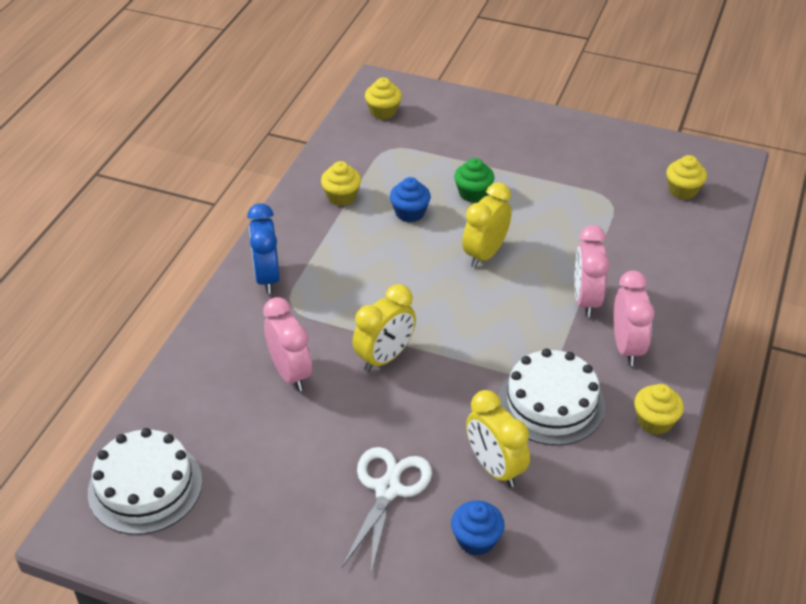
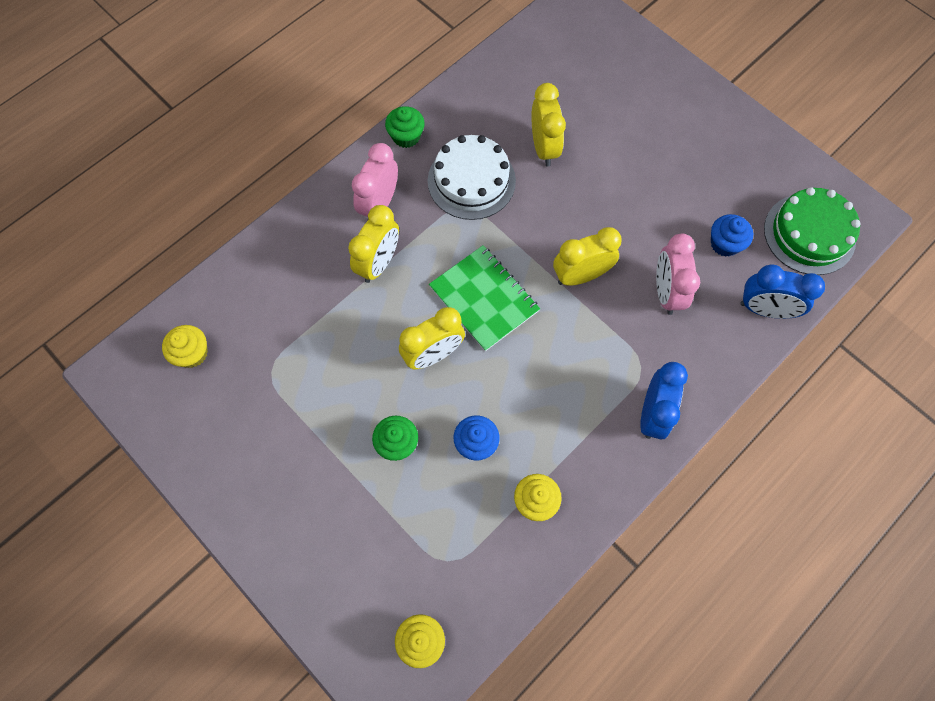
camera: 155 degrees left, 25 degrees up
(145, 486) = (809, 234): white cake -> green cake
(181, 393) = (764, 309): none -> blue clock
(387, 489) = (629, 162): white scissors -> none
(467, 307) = (484, 299): none -> green notebook
(476, 540) = (584, 104): blue cupcake -> blue cupcake (724, 244)
(586, 300) = (379, 263): pink clock -> yellow clock
(655, 421) = (406, 136): yellow cupcake -> green cupcake

